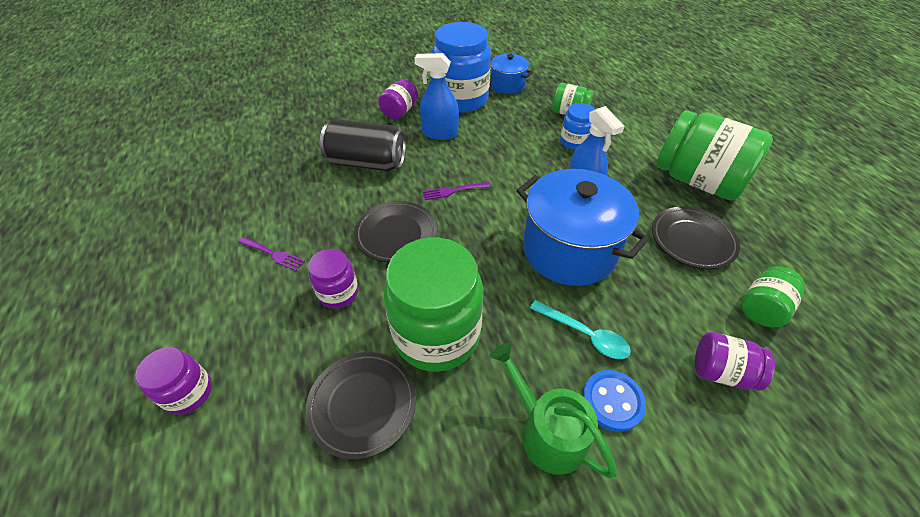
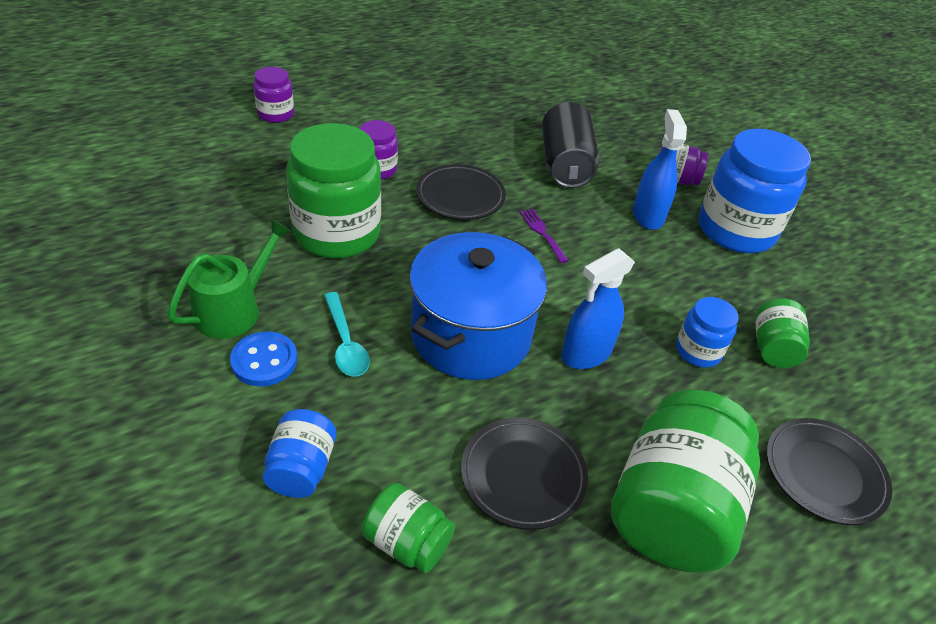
camera: 75 degrees right, 5 degrees down
(273, 254) = (416, 127): purple fork -> none
(362, 405) = (264, 197): black plate -> black plate (823, 474)
(507, 85) = (804, 277): blue pot -> none
(584, 334) = (345, 343): turquoise spoon -> turquoise spoon turned 45 degrees counterclockwise
(721, 371) = (301, 468): purple jar -> blue jar

